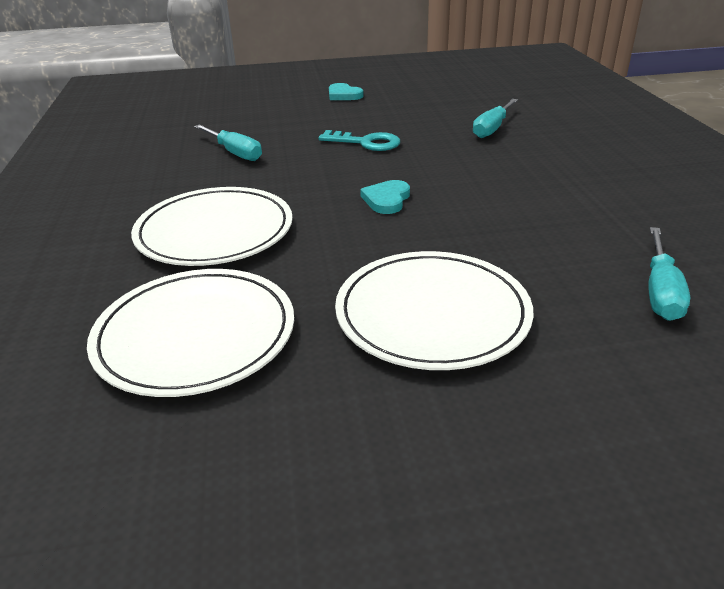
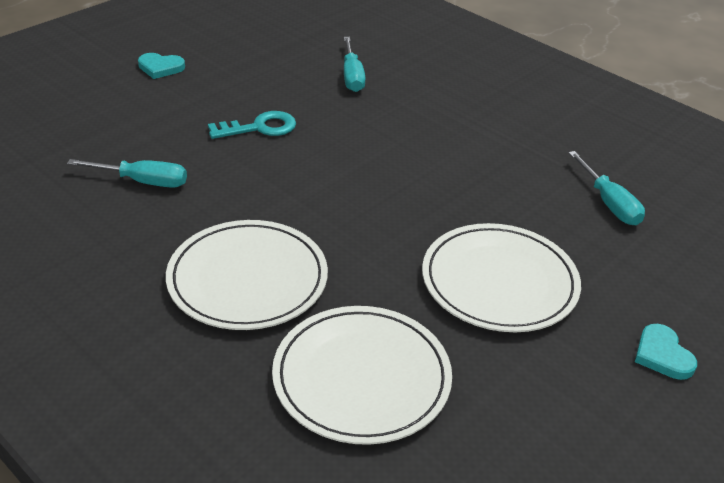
camera: 40 degrees left, 5 degrees up
(386, 200) = (353, 189): turquoise heart -> turquoise heart (662, 355)

